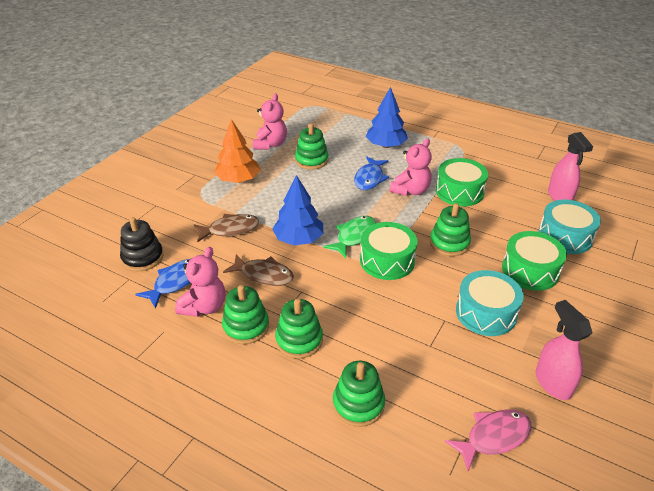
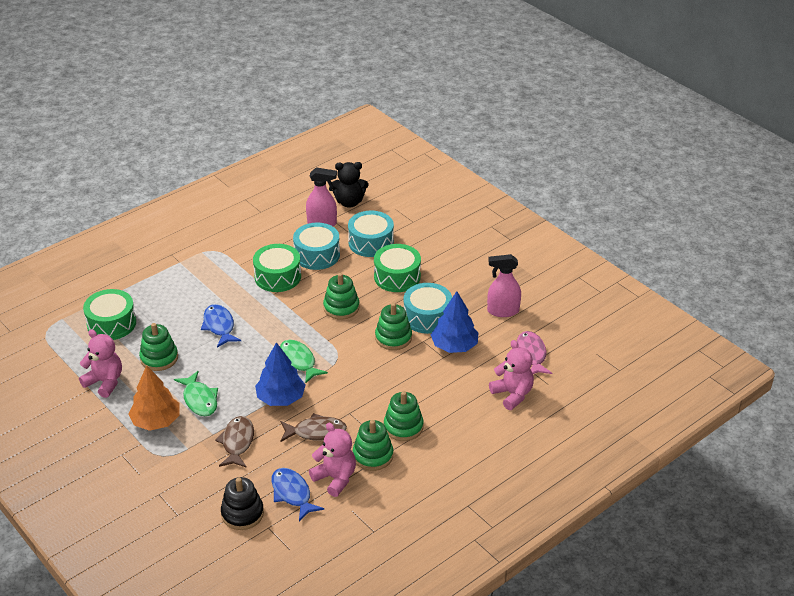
camera: 70 degrees left, 0 degrees up
(263, 275) = (316, 432): brown fish -> brown fish turned 45 degrees clockwise
(273, 194) = (199, 399): none -> green fish
(358, 404) = (478, 410): green stacking toy -> green stacking toy (393, 338)
(369, 178) = (219, 326): blue fish -> blue fish turned 150 degrees counterclockwise
(386, 145) = (171, 298): blue tree -> blue tree (454, 346)
(387, 260) = (341, 351): green drum -> green drum (111, 323)
(410, 190) = (256, 306): pink teddy bear -> pink teddy bear (512, 394)
(511, 206) = (317, 255): none -> turquoise drum
(610, 205) = (349, 202): none -> black teddy bear

